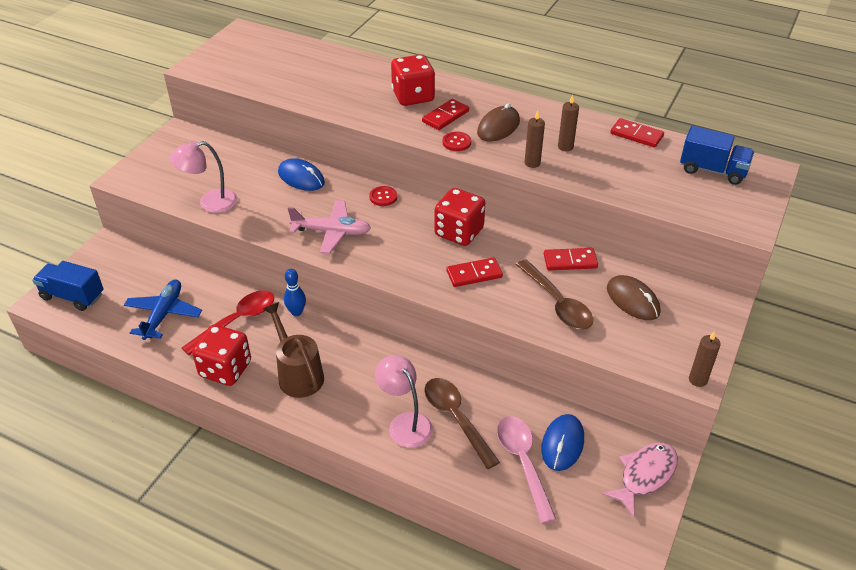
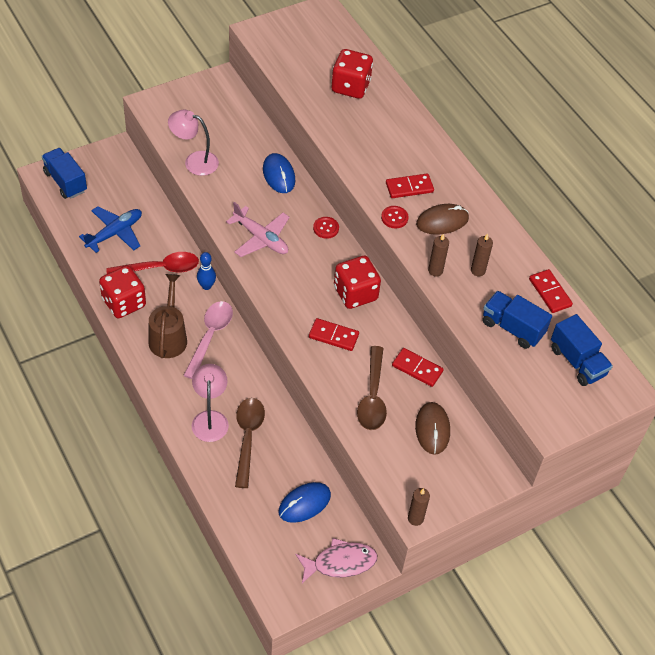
camera: 30 degrees right, 10 degrees up
(413, 96) = (401, 153): red dice -> red dice (350, 86)
(523, 463) = (264, 499): pink spoon -> pink spoon (210, 336)
(638, 173) = (512, 328): none -> blue truck

